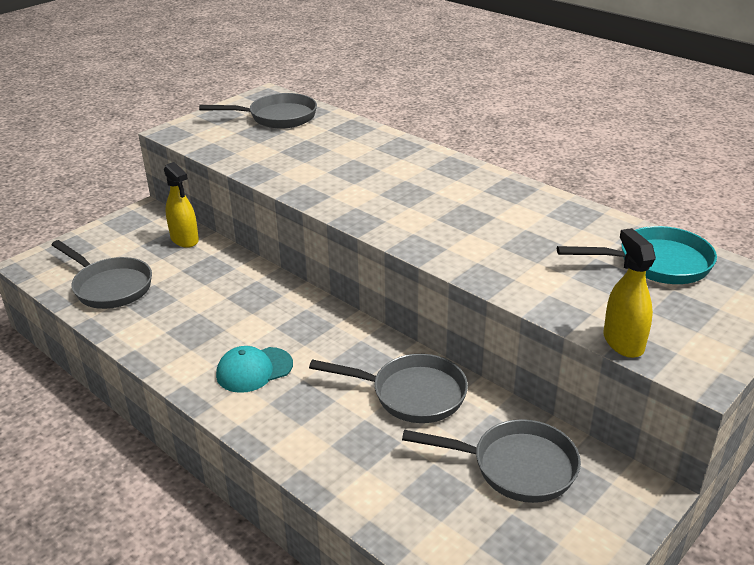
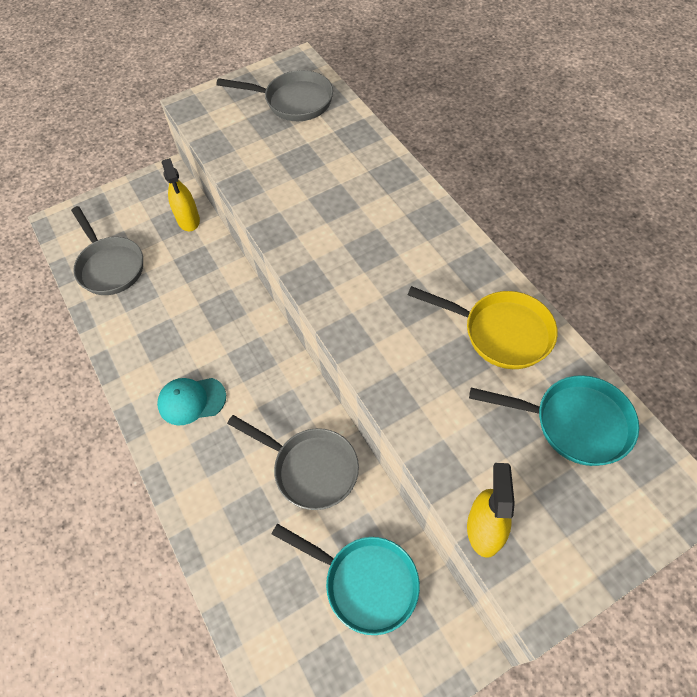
camera: 20 degrees right, 25 degrees up
(516, 467) = (364, 582): grey pan -> turquoise pan
(557, 222) = (500, 332): none -> yellow pan

